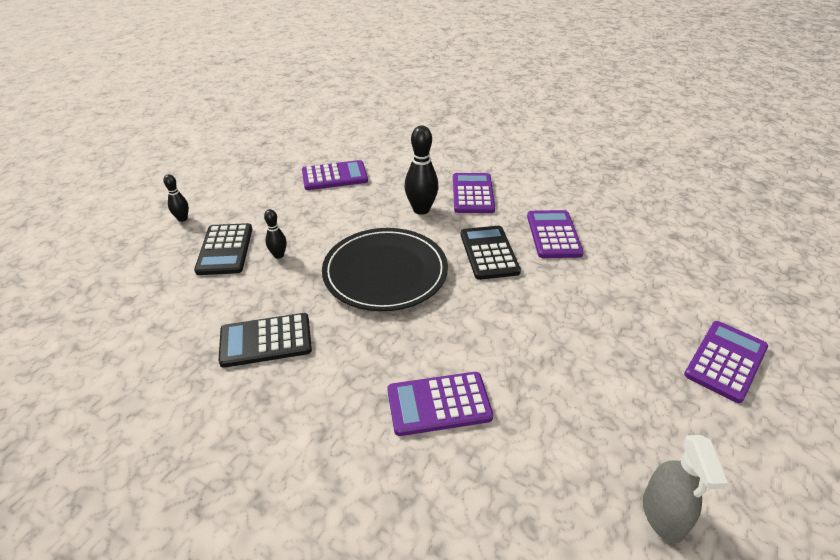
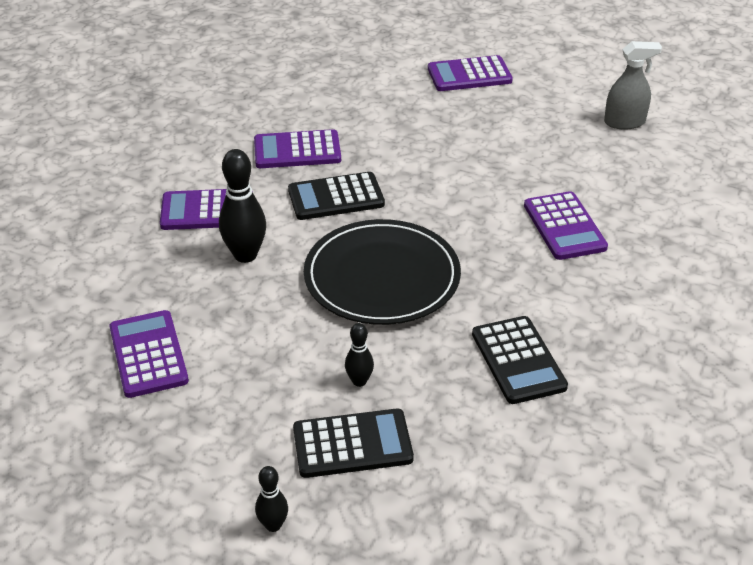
camera: 95 degrees left, 0 degrees up
(725, 361) = (469, 75): purple calculator -> purple calculator turned 45 degrees counterclockwise

